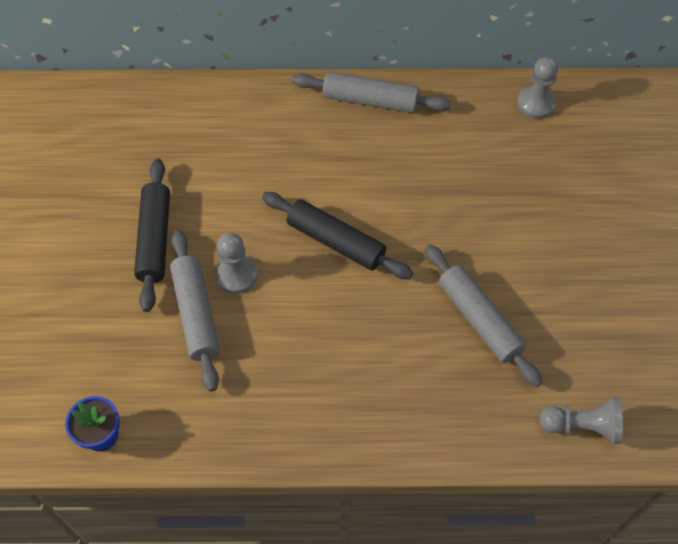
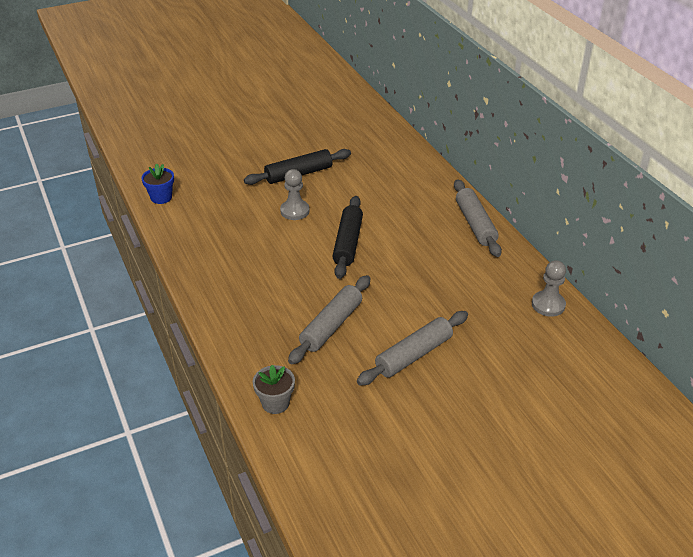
camera: 65 degrees right, 20 degrees down
(196, 314) = (258, 205): grey rolling pin -> grey rolling pin (413, 355)
(582, 426) = (275, 403): grey pawn -> grey flower pot

